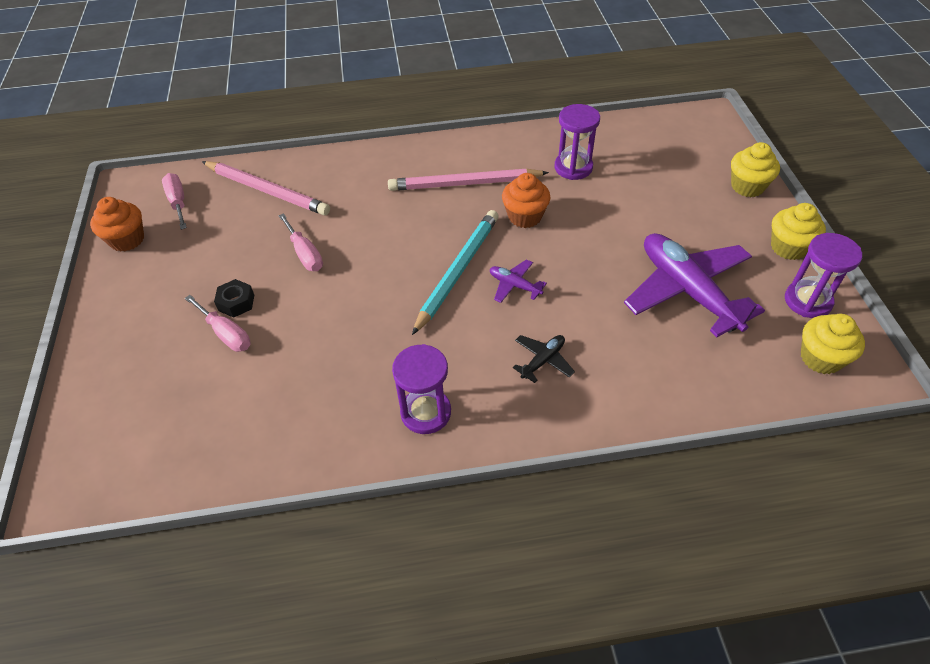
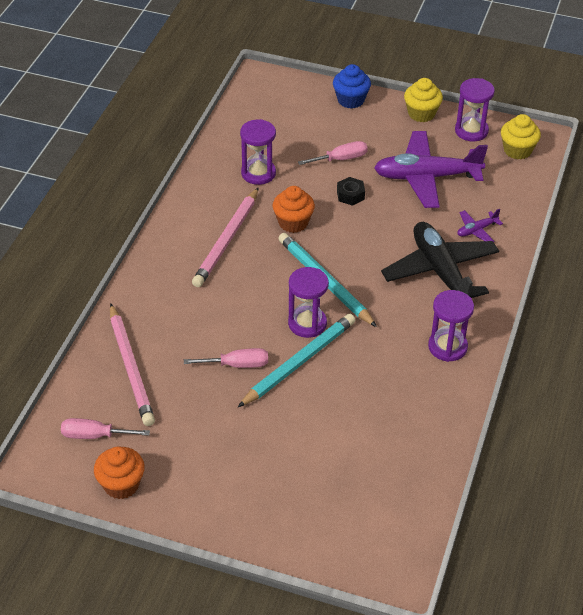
camera: 65 degrees left, 5 degrees down
(226, 334) = (296, 439): pink screwdriver -> pink screwdriver (341, 159)
(236, 303) = (264, 424): black nut -> black nut (350, 195)
(267, 191) = (130, 367): pink pencil -> pink pencil turned 105 degrees clockwise
(332, 296) = (299, 362): none -> turquoise pencil
(389, 281) = (307, 323): none -> purple hourglass
(514, 285) = (361, 257): purple plane -> purple plane (477, 230)
(543, 360) = (440, 272): black plane -> black plane, size x2.30
(747, 186) = (350, 100): yellow cupcake -> blue cupcake

